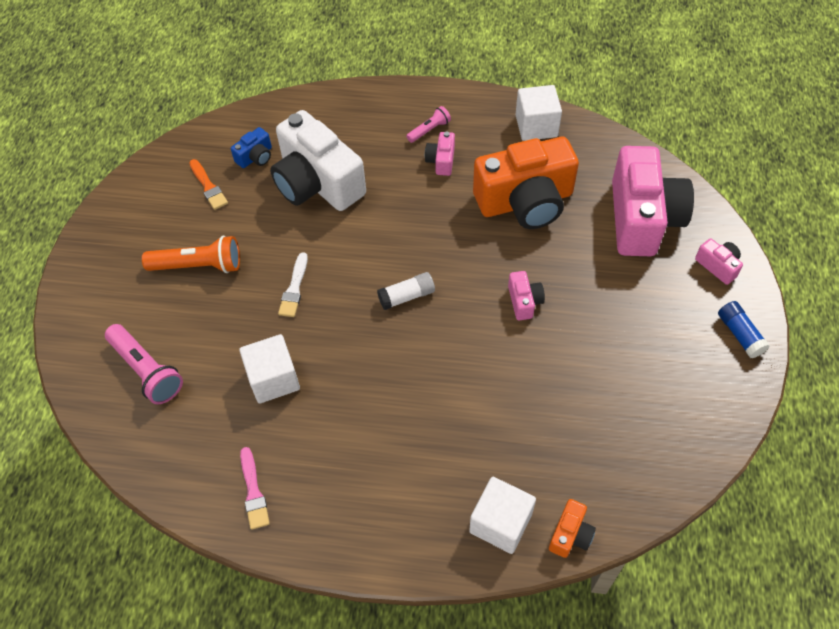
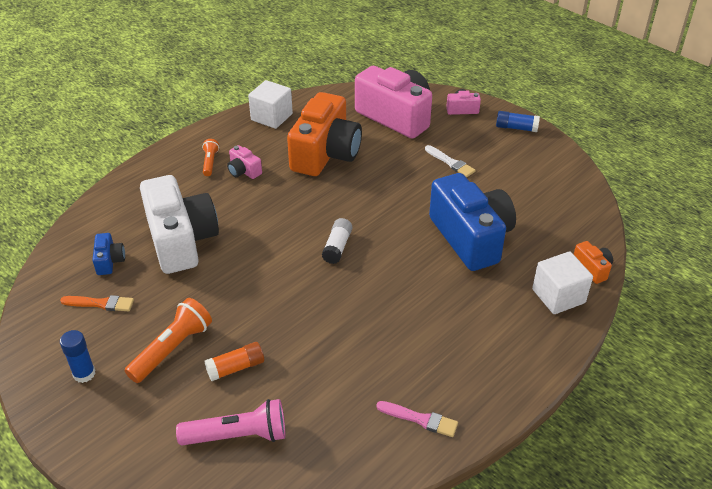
camera: 55 degrees left, 15 degrees down
(135, 231) = (84, 374): none -> blue glue stick
(211, 321) = (236, 368): none -> orange glue stick
(273, 379) = (331, 356): white cube -> none
(294, 288) = (262, 302): white brush -> white brush (450, 163)
(317, 183) = (181, 240): white camera -> white camera turned 105 degrees counterclockwise
(429, 130) = (210, 162): pink flashlight -> orange flashlight
(517, 396) = (471, 238): none -> blue camera
(524, 301) = (402, 196): pink camera -> none

